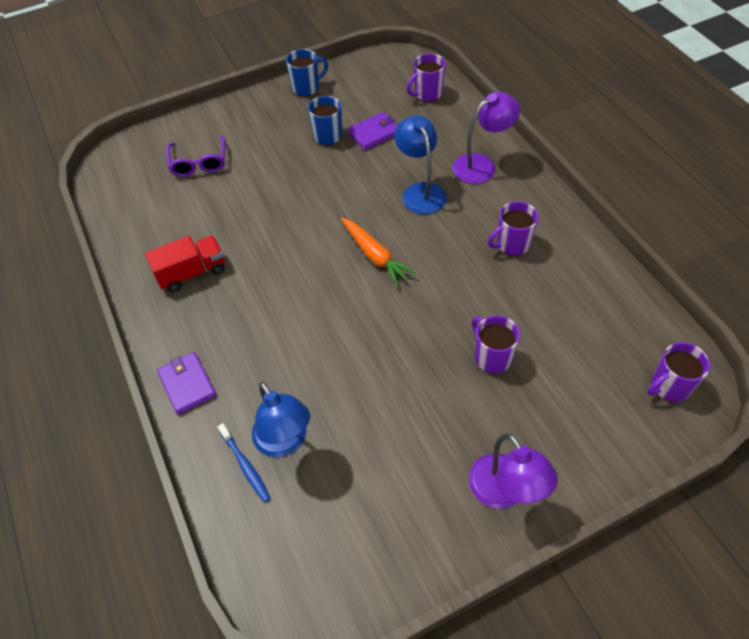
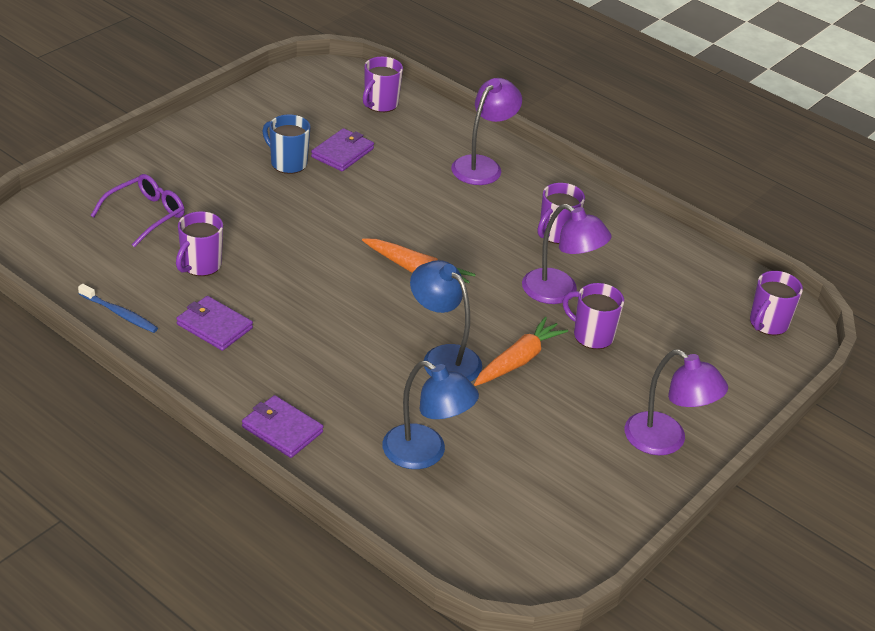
camera: 30 degrees left, 15 degrees down
(192, 273) = (214, 326): red truck -> purple wallet
(199, 162) = (145, 215): purple glasses -> purple glasses turned 105 degrees counterclockwise
(213, 215) = (200, 265): none -> purple mug
(245, 465) = (395, 483): blue toothbrush -> blue toothbrush (119, 313)
(306, 88) = (230, 117): blue mug -> none
(413, 367) = (518, 360): none -> orange carrot
(420, 191) = (430, 202): blue lamp -> blue lamp (443, 358)
(485, 305) = (559, 292): none -> purple lamp

